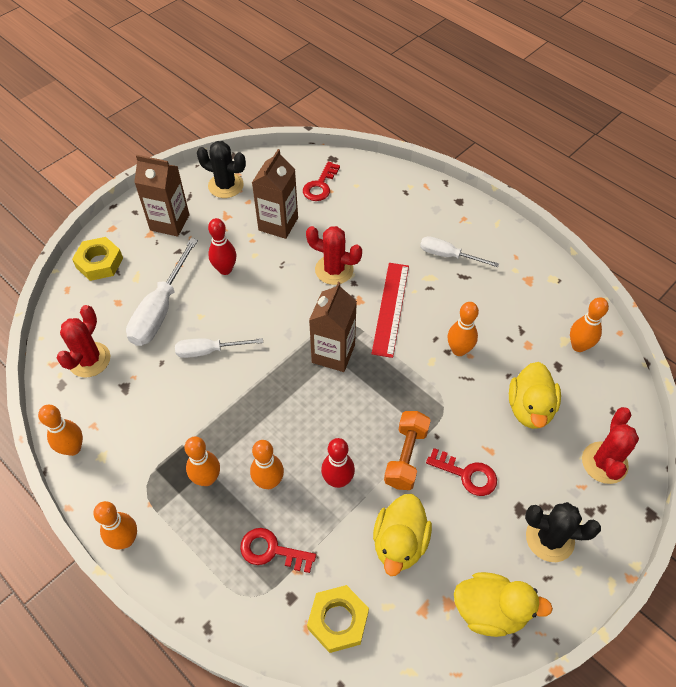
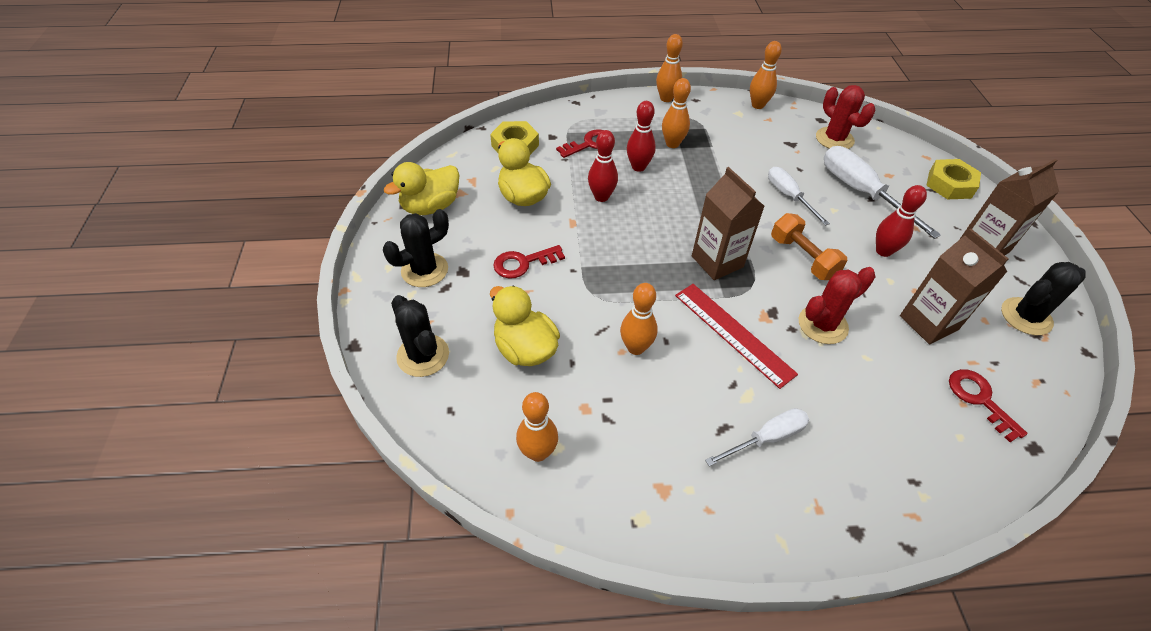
camera: 130 degrees right, 5 degrees down
(209, 351) = (789, 196): white screwdriver -> white screwdriver turned 60 degrees counterclockwise
(269, 482) = (638, 167): orange bowling pin -> red bowling pin
(406, 456) = (577, 241): orange dumbbell -> orange dumbbell (803, 257)
(604, 463) = (423, 355): red cactus -> black cactus

